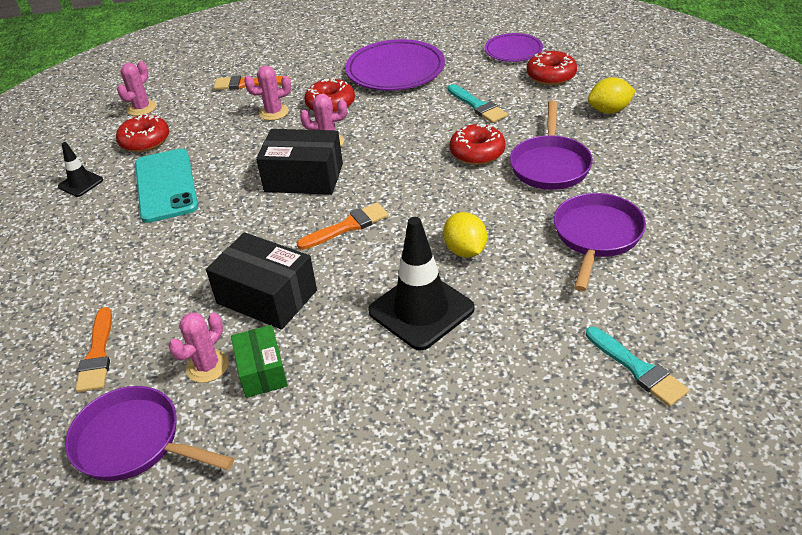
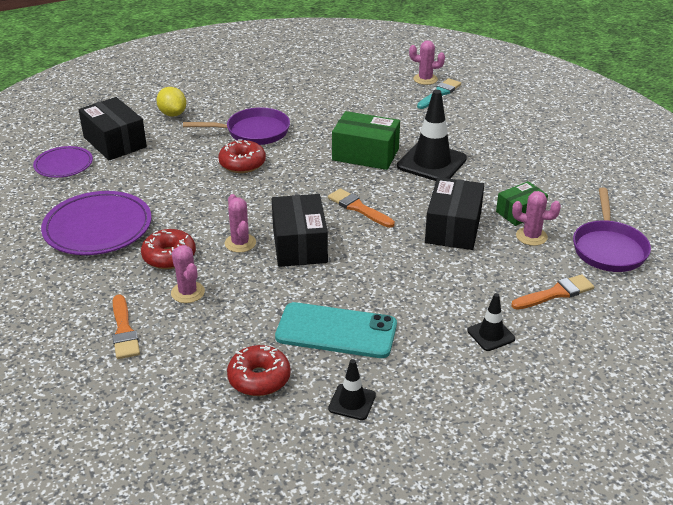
camera: 110 degrees left, 5 degrees down
(82, 283) = (491, 335): none -> black traffic cone
(142, 108) = (185, 410): pink cactus -> pink cactus (425, 79)
(166, 185) = (336, 331): turquoise phone -> turquoise phone turned 45 degrees clockwise
(465, 250) = (365, 154): yellow lemon -> green box
(478, 106) = (168, 172): turquoise brush -> none
(551, 76) = (115, 142): red donut -> black box
(596, 236) = (331, 110): purple pan -> none

